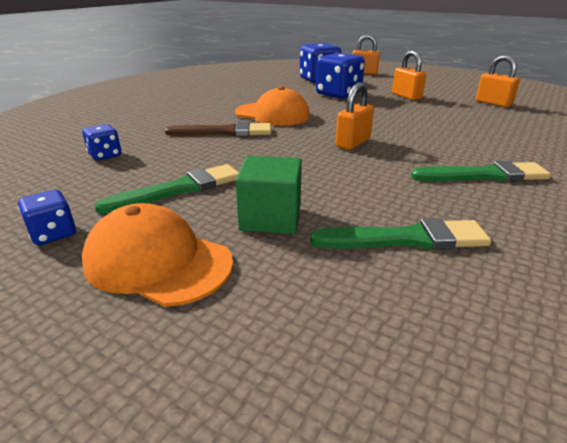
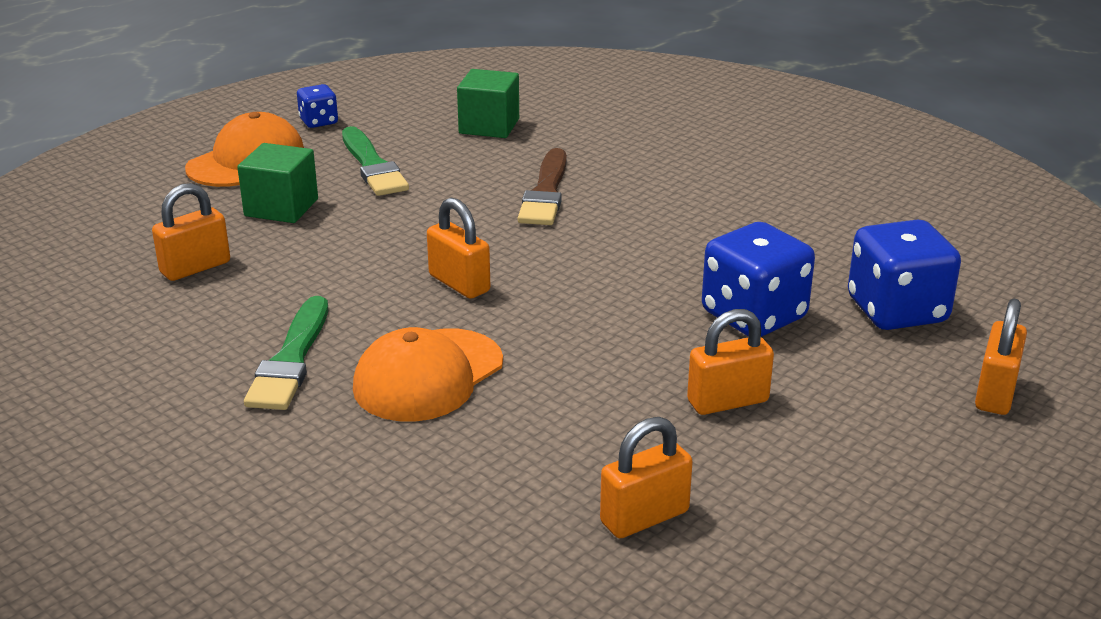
camera: 100 degrees right, 0 degrees up
(105, 155) = (489, 126): blue dice -> green cube
(272, 114) = (623, 233): orange cap -> orange cap (428, 376)
(406, 239) = (195, 267): green brush -> orange padlock

